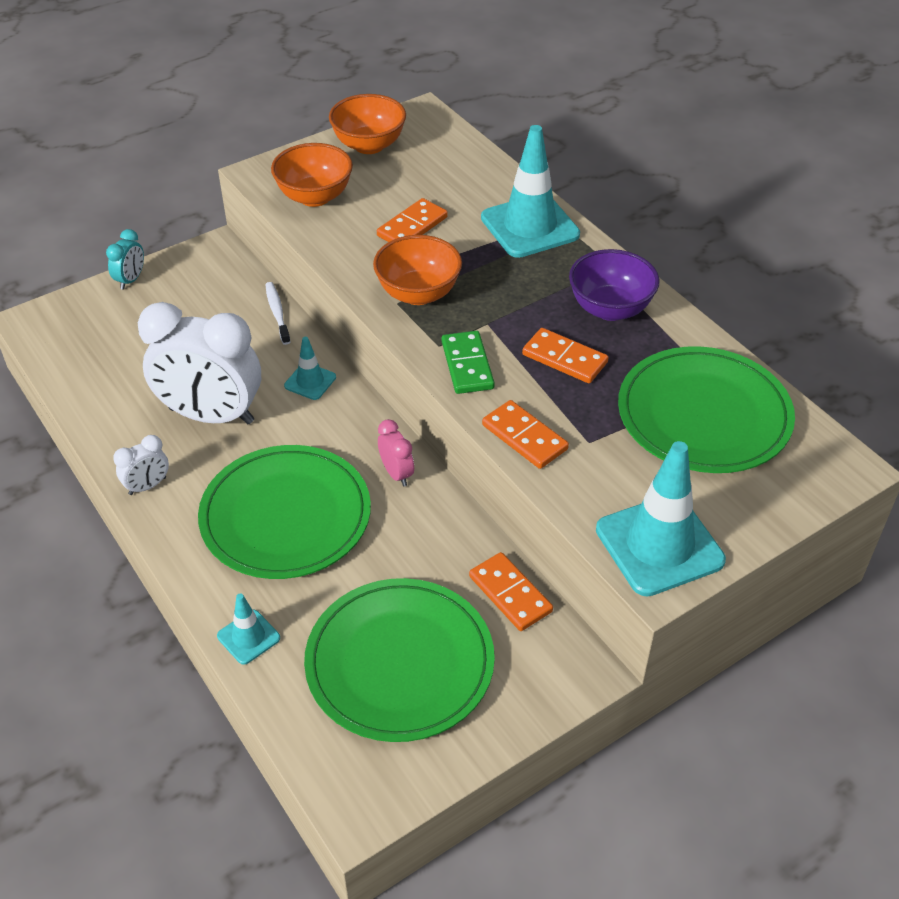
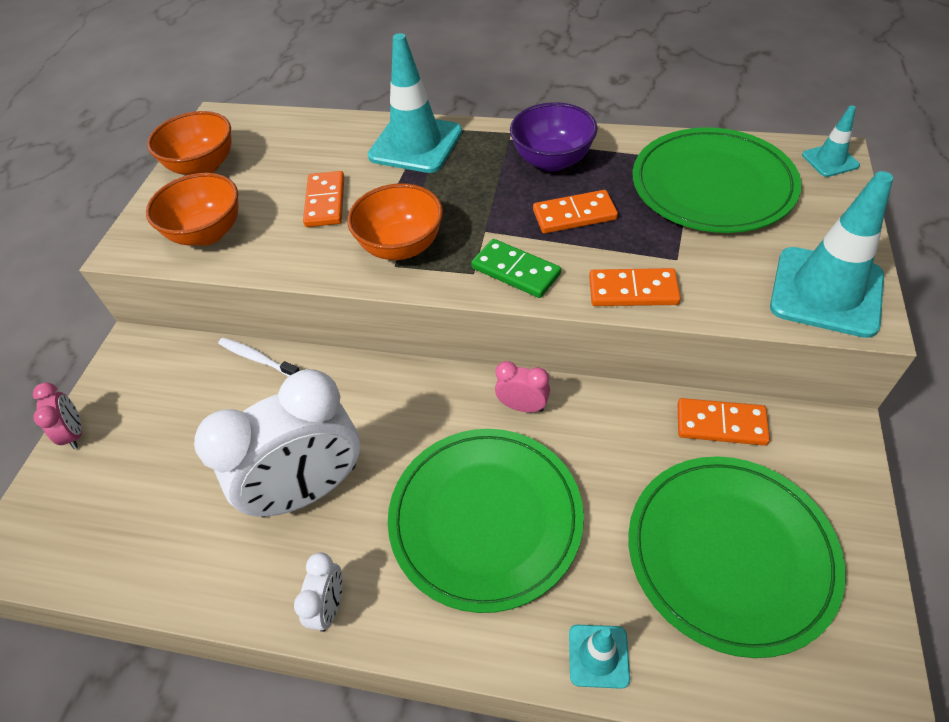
camera: 40 degrees left, 5 degrees up
(131, 280) = (75, 433): turquoise clock -> pink clock
(310, 381) = (358, 391): turquoise traffic cone -> turquoise traffic cone (830, 160)

